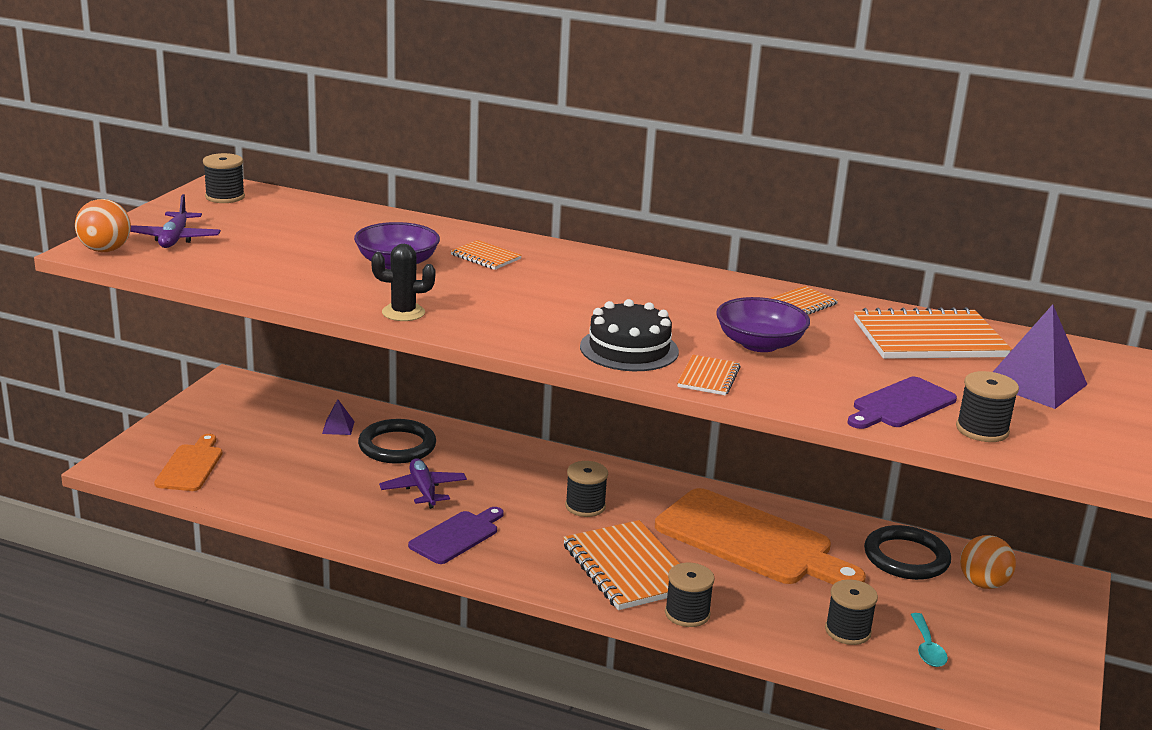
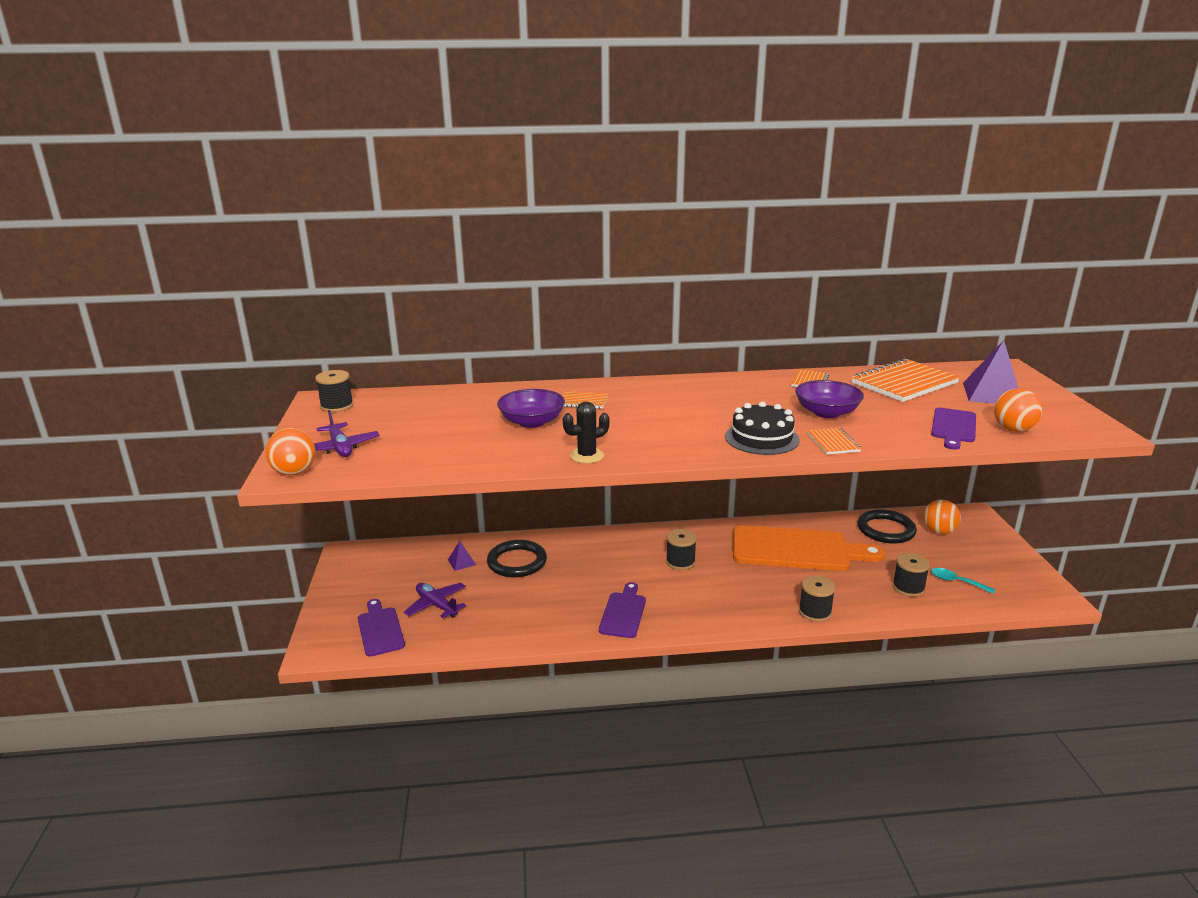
camera: 25 degrees left, 0 degrees up
(190, 466) = (380, 629): orange cutting board -> purple cutting board
(423, 490) = (567, 588): purple plane -> purple plane (436, 605)
(628, 568) = (750, 594): orange notebook -> none
(927, 648) = (957, 582): turquoise spoon -> turquoise spoon turned 150 degrees clockwise
(982, 430) = (1013, 429): black spool -> orange ball

